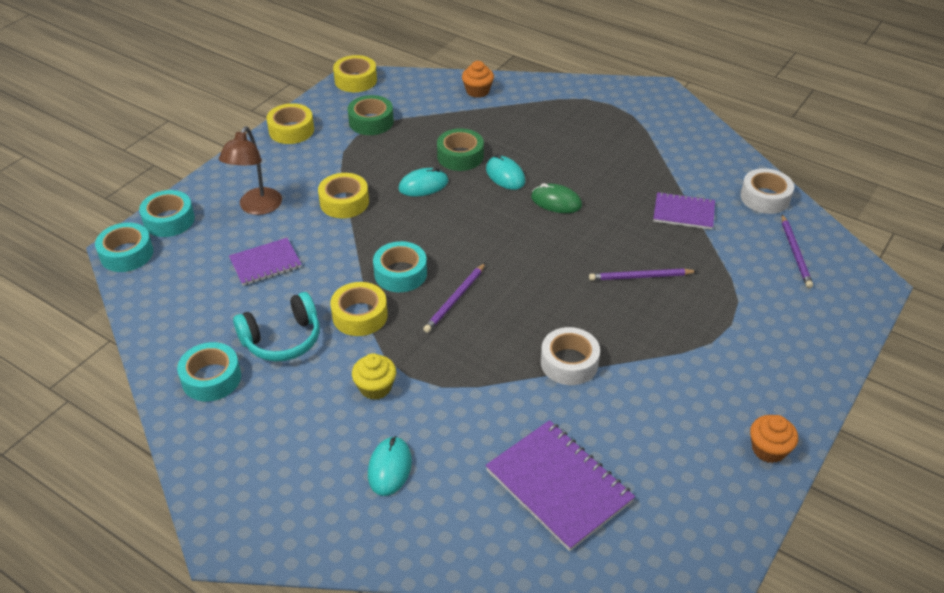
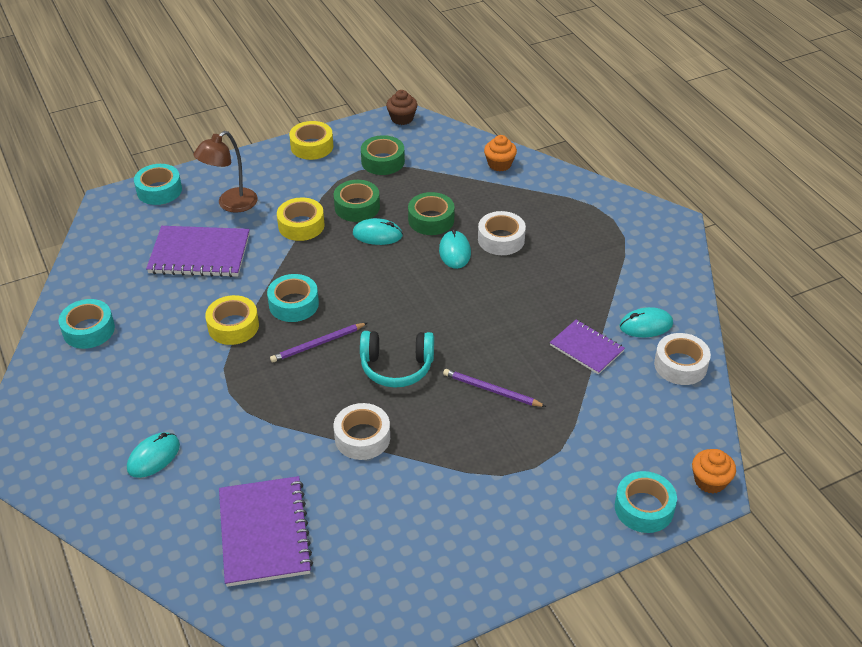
camera: 30 degrees right, 0 degrees up
(126, 254) = (109, 206): turquoise tape -> turquoise tape (644, 508)
(265, 263) = (199, 254): purple notebook -> purple notebook, size x1.63
(282, 339) = (162, 321): turquoise headphones -> turquoise headphones (396, 367)
(355, 80) = (402, 118): yellow tape -> brown cupcake
(375, 387) = (196, 389): yellow cupcake -> none
(383, 168) = (357, 207): none -> green tape
(535, 151) = (501, 239): none -> white tape
(556, 202) = (478, 293): green mouse -> none
(711, 177) = (646, 325): none -> turquoise mouse
(768, 449) = (463, 589): orange cupcake -> orange cupcake (710, 481)
(795, 253) = (659, 429): purple pencil -> none

